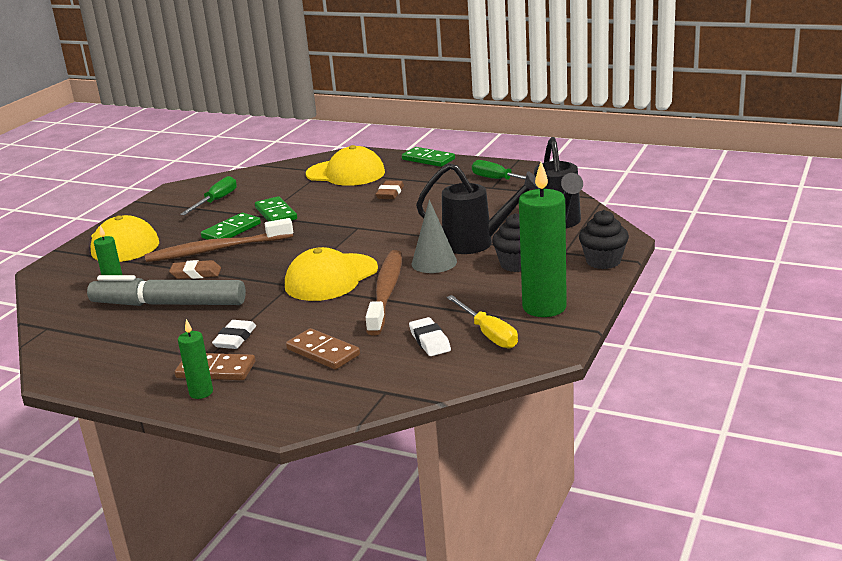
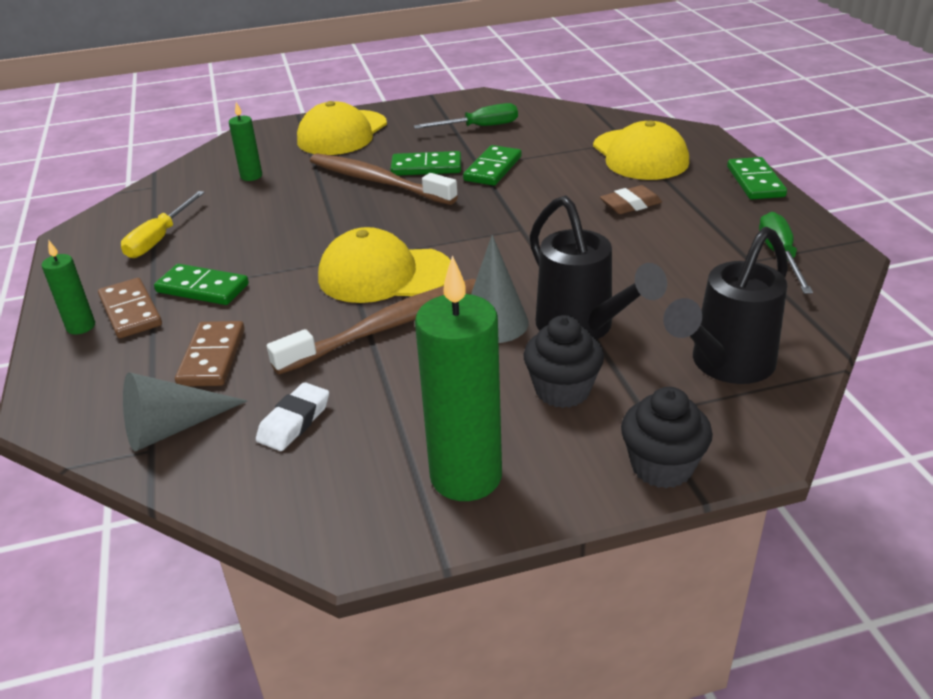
camera: 50 degrees right, 10 degrees up
(168, 304) = (243, 217): grey marker -> none
(196, 274) = (317, 198): brown eraser -> none
(235, 339) = (202, 288): white eraser -> green domino
(375, 380) = (172, 428): none -> grey cone
(488, 334) = (350, 461): yellow screwdriver -> yellow screwdriver (159, 238)

